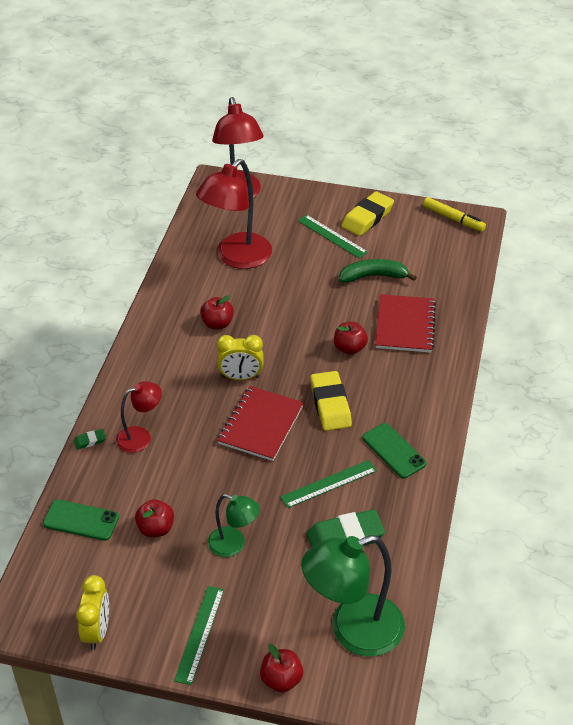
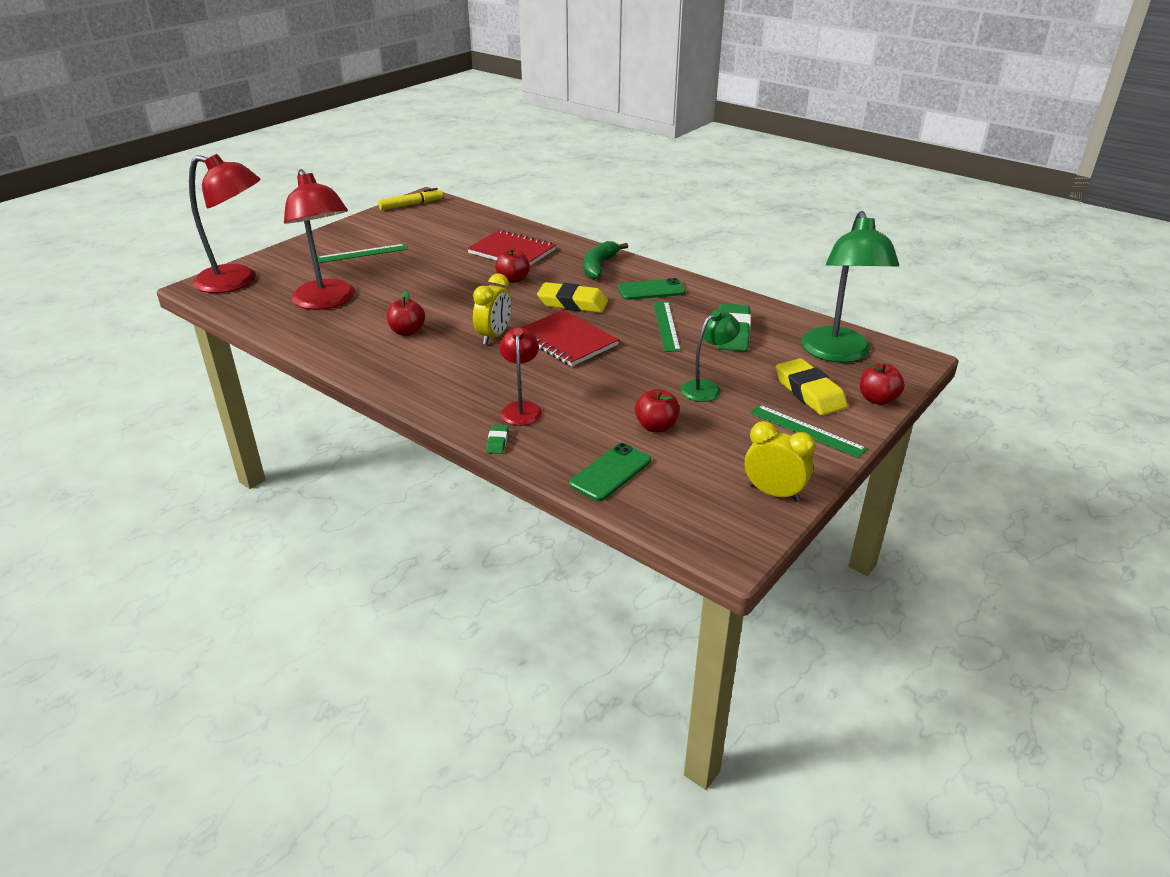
camera: 65 degrees left, 10 degrees down
(367, 217) = (360, 234): yellow eraser -> yellow eraser (809, 392)
(373, 276) = (437, 249): green banana -> green banana (599, 266)

